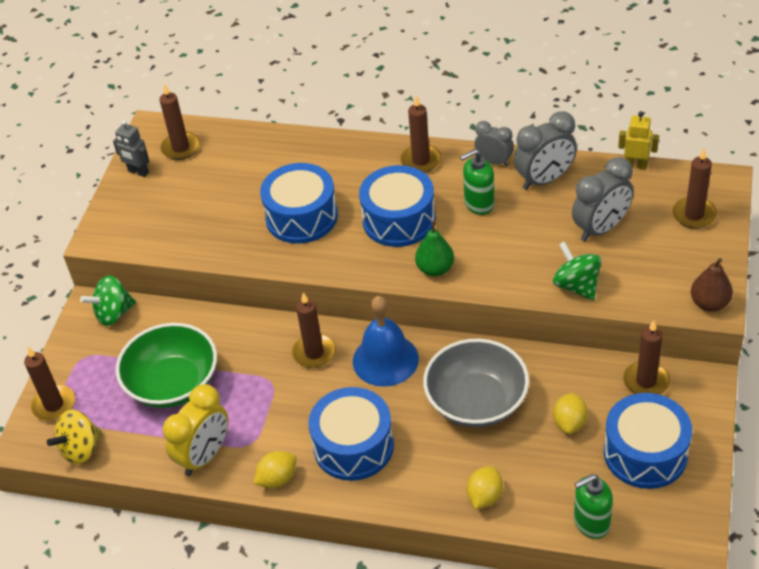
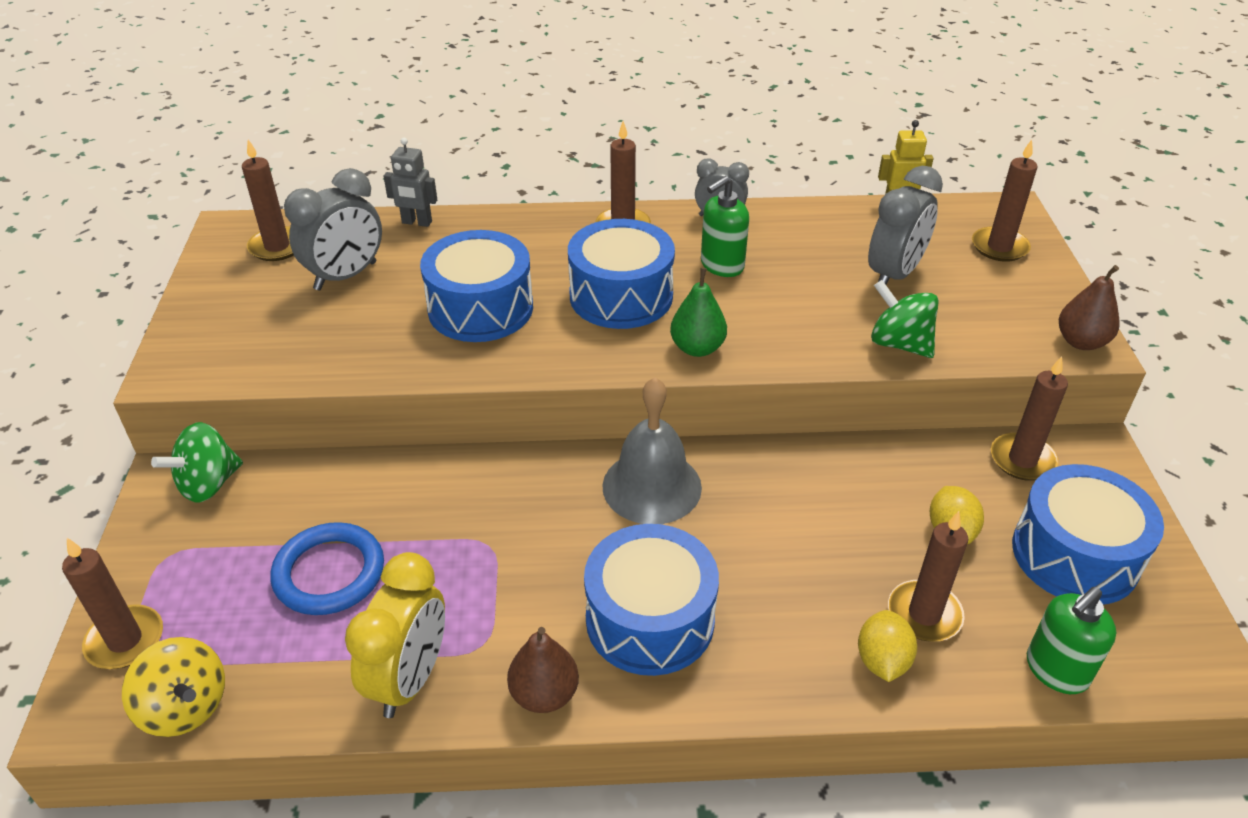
camera: 20 degrees left, 5 degrees down
(81, 449) = (185, 707): yellow spinning top -> yellow spinning top turned 75 degrees counterclockwise
(138, 172) = (218, 281): grey robot -> grey robot (416, 222)
(173, 384) = (329, 573): green bowl -> blue ring
(277, 479) = (544, 694): yellow lemon -> brown pear
(314, 353) = (542, 493): brown candle -> brown candle (924, 614)
(385, 359) = (652, 486): blue bell -> grey bell
(476, 402) = (807, 523): grey bowl -> none
(544, 180) = (794, 230): grey clock -> grey clock (346, 276)

